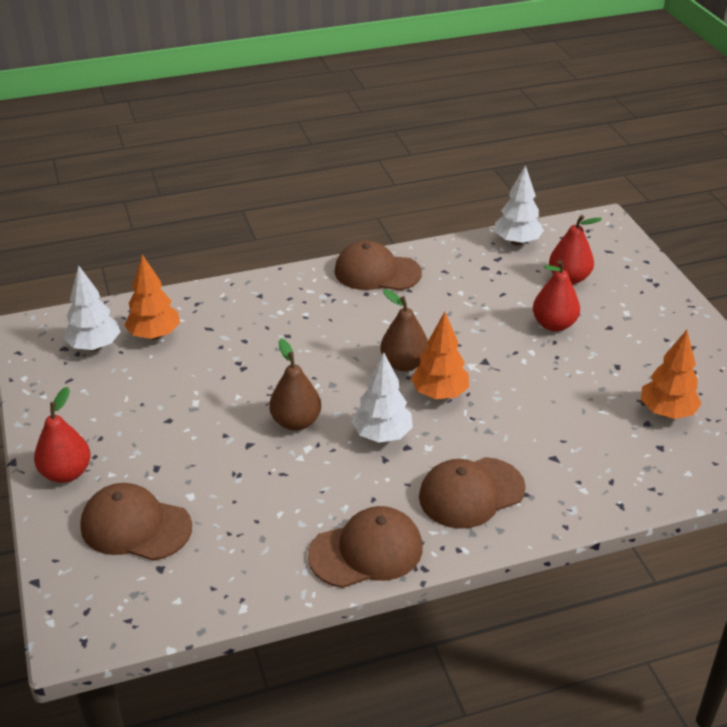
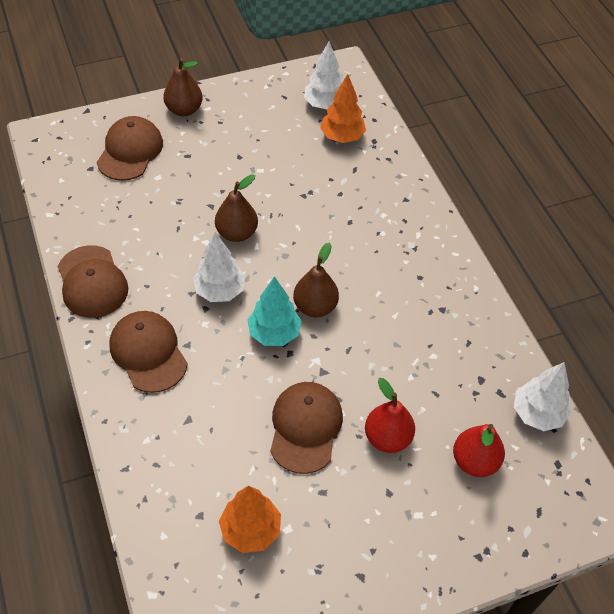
camera: 85 degrees right, 15 degrees up
(66, 473) = (184, 110): red pear -> brown pear
(377, 272) = (456, 285): brown cap -> brown cap (305, 427)
(439, 394) = (274, 333): orange tree -> turquoise tree

